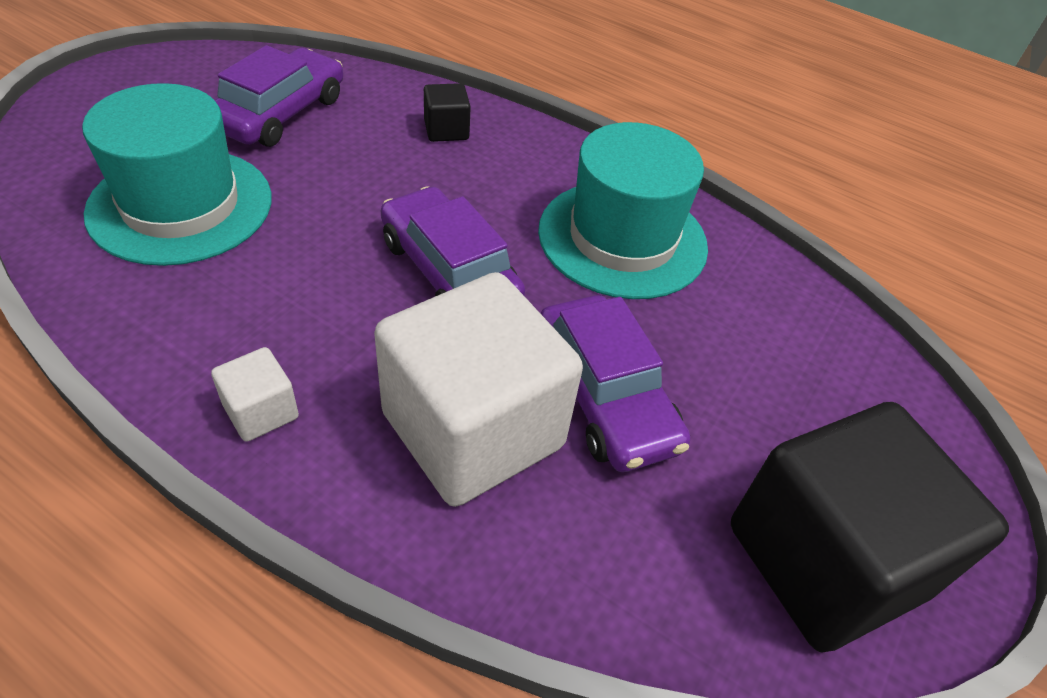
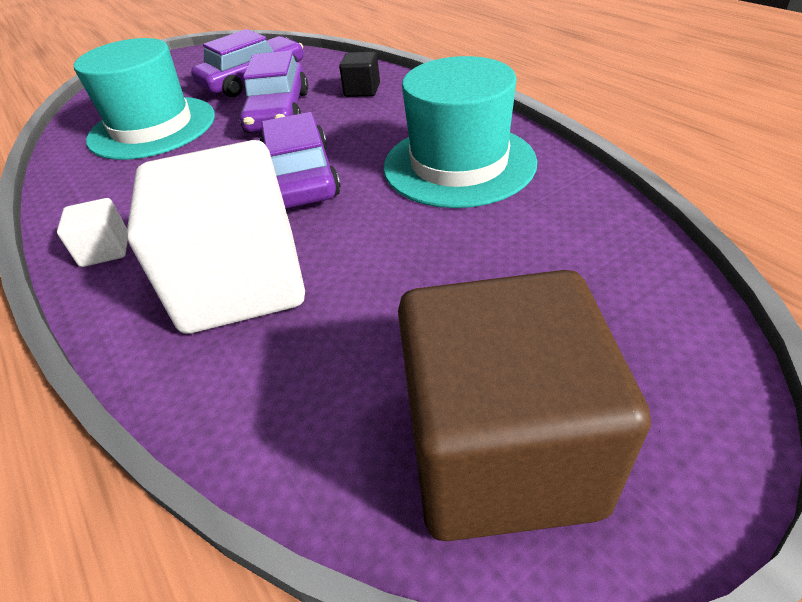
camera: 30 degrees right, 5 degrees down
(604, 396) = (366, 274): purple car -> purple car (278, 112)
(825, 560) = (501, 453): black cube -> brown cube

